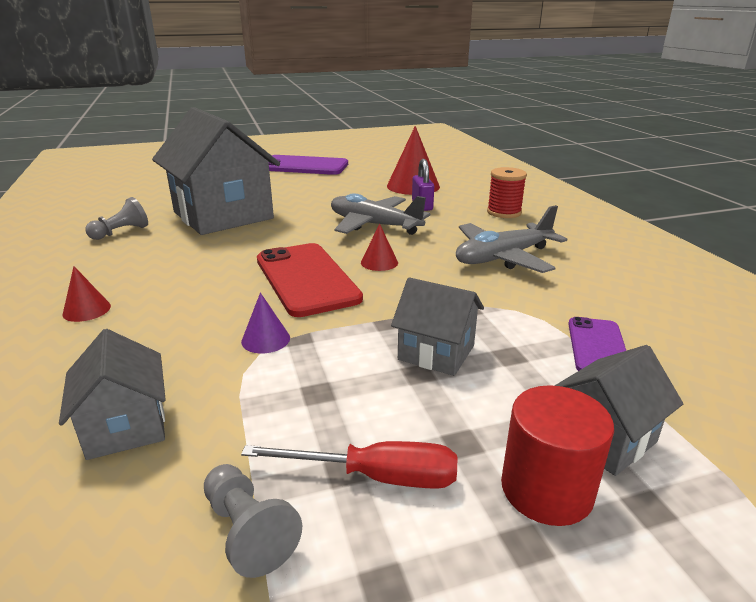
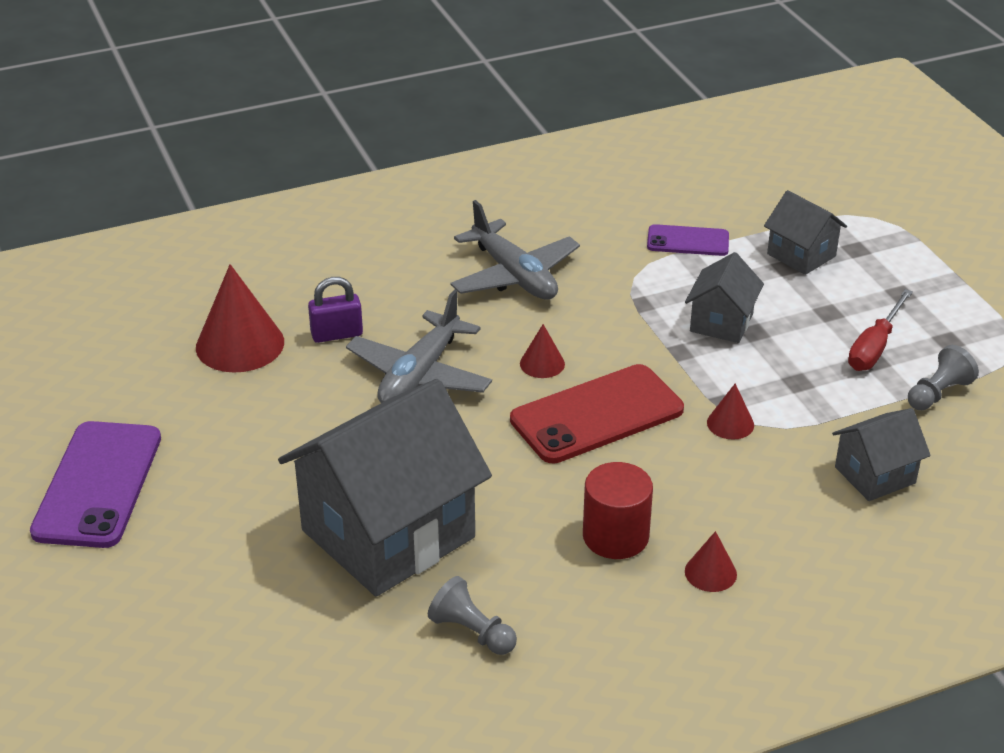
camera: 95 degrees left, 10 degrees up
(265, 339) = (730, 423): purple cone -> red cone
(376, 477) = (874, 347): red screwdriver -> red screwdriver turned 150 degrees counterclockwise
(504, 212) = (363, 265): red spool -> none
(546, 489) = (857, 282): red cylinder -> red cylinder (615, 536)

